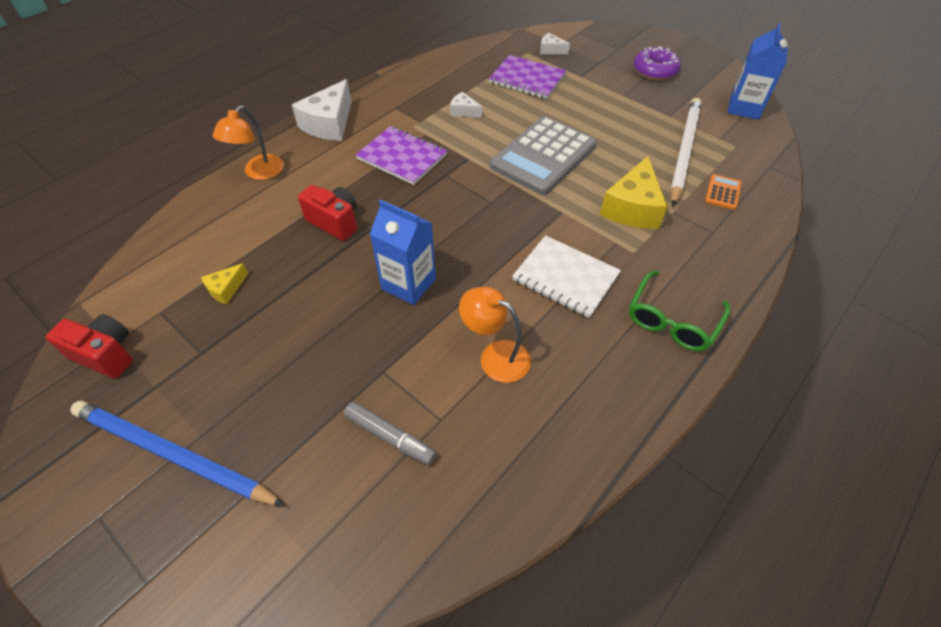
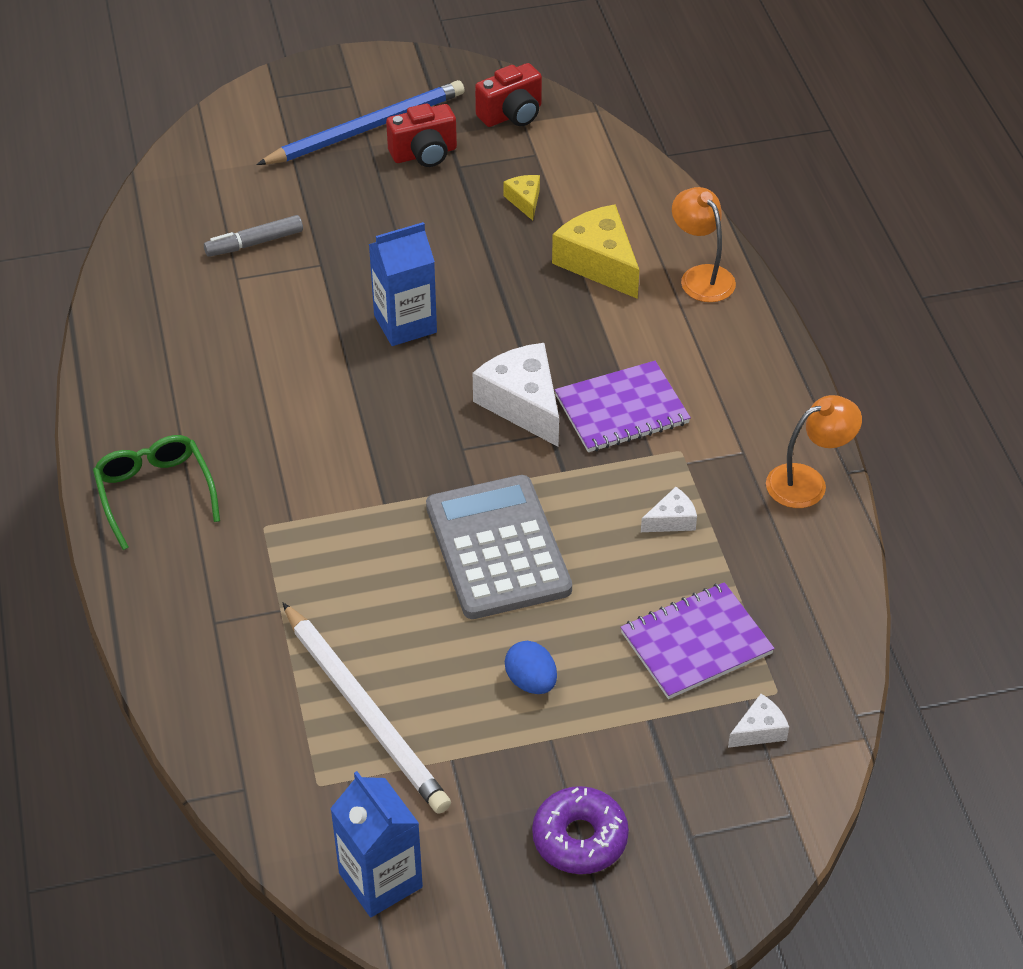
camera: 125 degrees right, 5 degrees down
(329, 124) = (756, 371): white cheese -> white cheese (523, 404)
(335, 222) = (552, 306): red camera -> red camera (424, 154)
(495, 356) = (258, 342): orange lamp -> orange lamp (807, 482)
(565, 277) = (290, 445): white notebook -> none
(603, 112) = (531, 682): none -> blue egg
(632, 208) = (324, 574): yellow cheese -> yellow cheese (599, 263)
(723, 192) = (257, 689): orange calculator -> none

